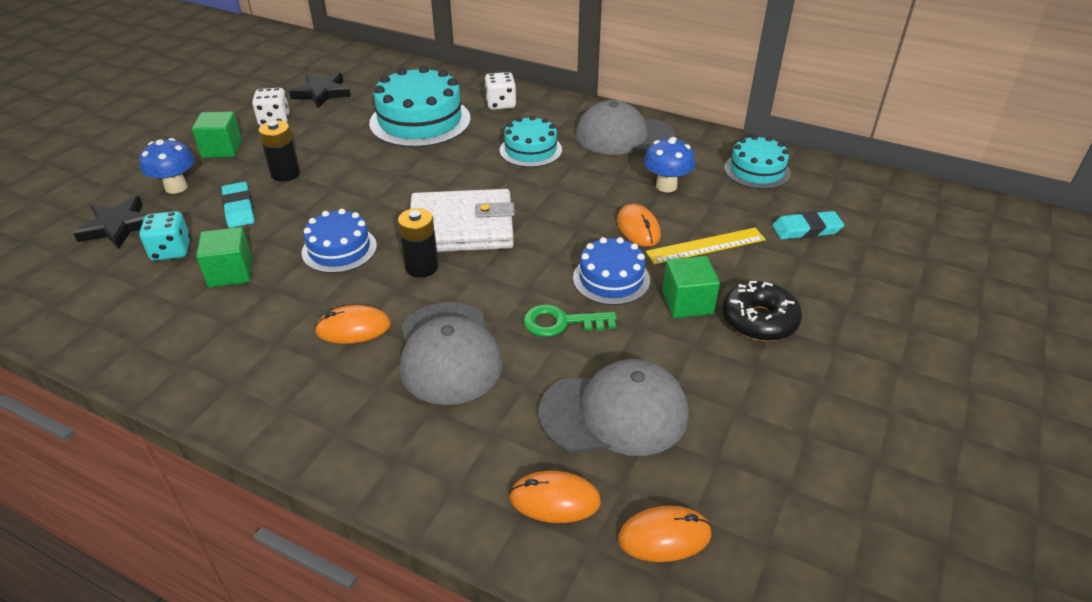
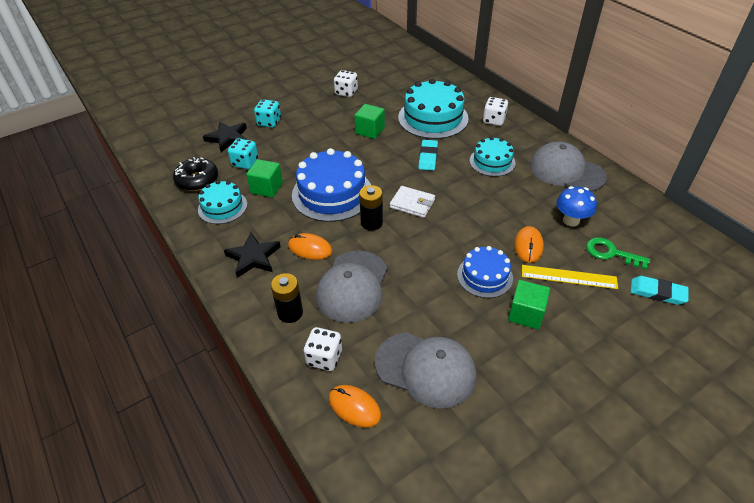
camera: 30 degrees right, 5 degrees up
(176, 187) = (269, 122): blue mushroom -> turquoise dice
(222, 149) = (306, 104): green cube -> green cube (370, 130)
(239, 208) = (293, 147): turquoise eraser -> turquoise eraser (428, 157)
(285, 174) = (331, 132): black battery -> black battery (290, 313)
(322, 93) = (385, 80): black star -> black star (253, 257)
(339, 249) = (332, 193): blue cake -> blue cake, size x1.69
(461, 227) = (412, 203): white wallet -> white wallet, size x0.54
(470, 457) = (324, 358): none -> white dice
(561, 322) = (432, 294): green key -> green key (611, 253)
(664, 536) = (403, 462): orange mouse -> none
(757, 170) = (651, 231): turquoise cake -> turquoise cake (222, 207)
(759, 320) = (569, 347): black donut -> black donut (197, 180)

